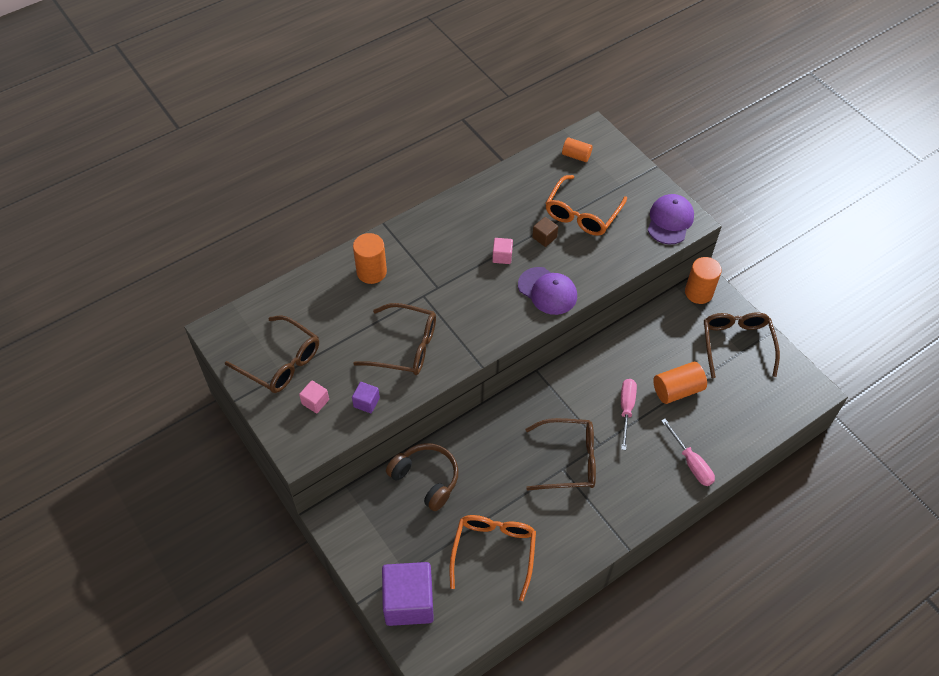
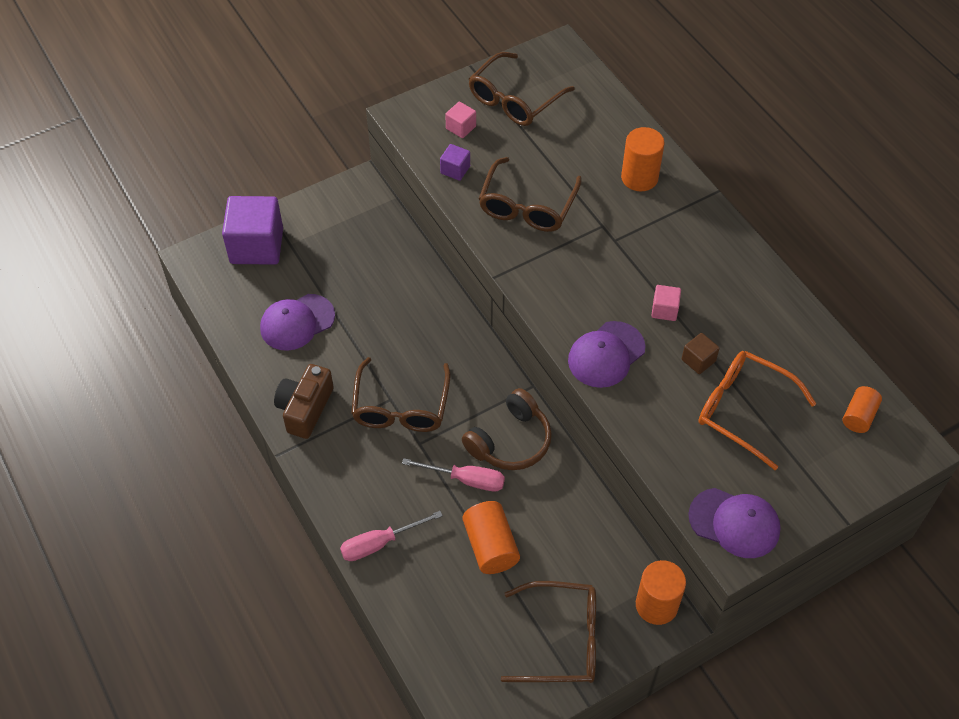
camera: 95 degrees right, 0 degrees up
(426, 479) = (395, 266): brown headphones -> brown headphones (510, 441)
(493, 552) = (297, 322): orange glasses -> purple cap
(581, 533) = (305, 409): none -> brown camera

